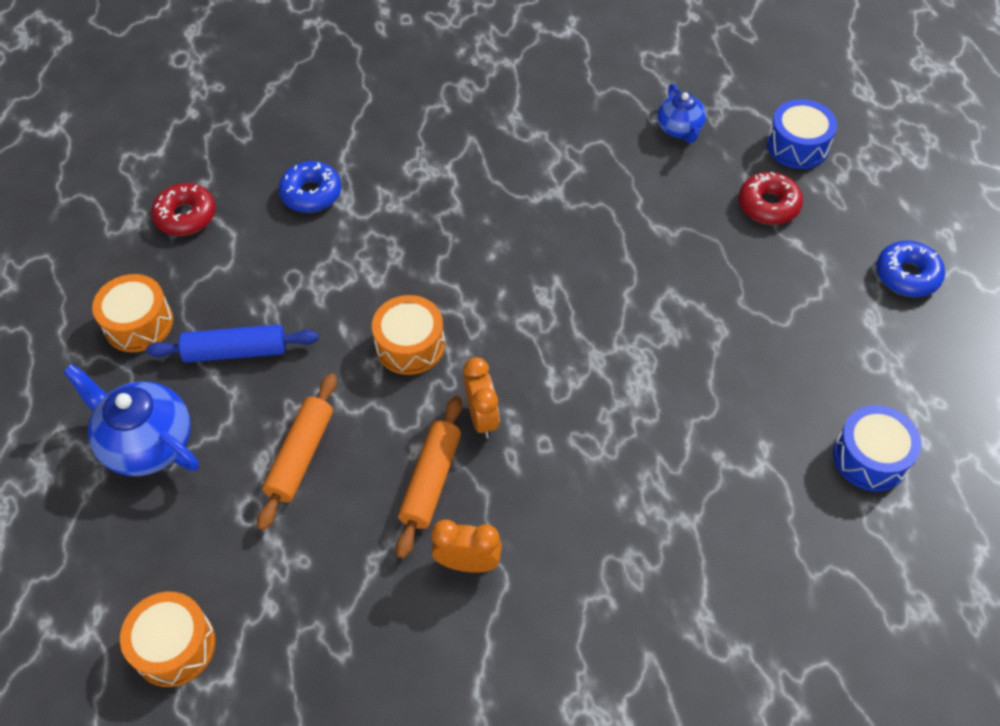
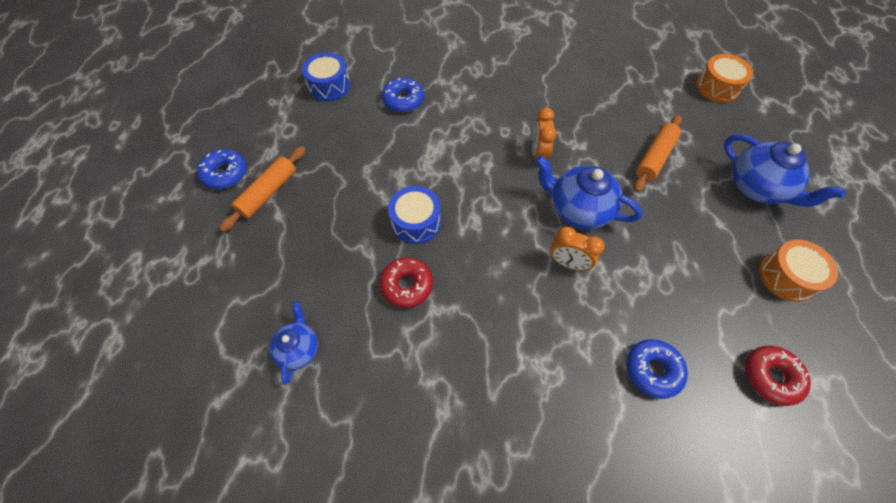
camera: 165 degrees left, 5 degrees up
(236, 351) = (705, 235): blue rolling pin -> none
(410, 345) = (578, 209): orange drum -> blue teapot
(431, 480) = (575, 128): orange rolling pin -> orange rolling pin (268, 193)
(468, 563) = (561, 88): orange clock -> orange clock (568, 263)
(732, 461) = (403, 100): none -> blue donut
(768, 205) = (276, 251): red donut -> red donut (407, 285)
(797, 146) = (214, 300): blue drum -> blue drum (416, 222)

